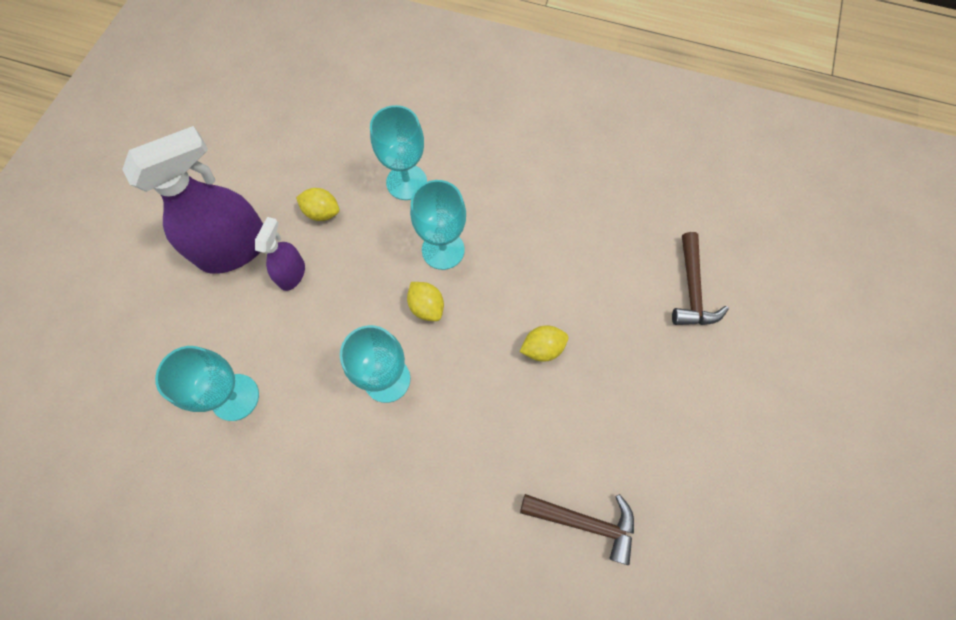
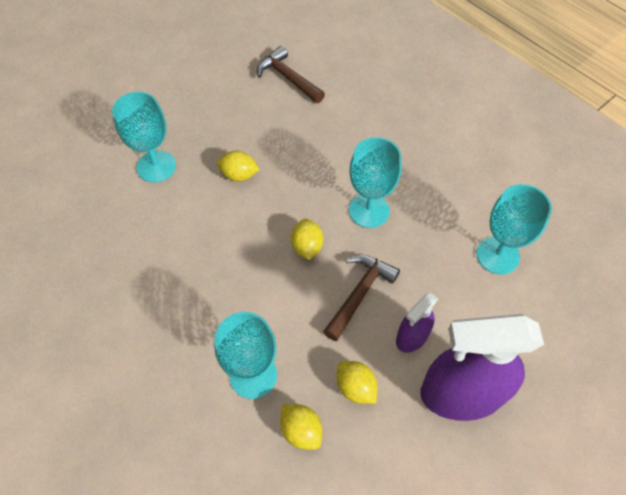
camera: 150 degrees left, 10 degrees down
(349, 165) = (301, 430): none -> yellow lemon
(443, 250) = (262, 287): turquoise goblet -> turquoise goblet (156, 166)
(692, 290) = (98, 158): brown hammer -> brown hammer (359, 293)

